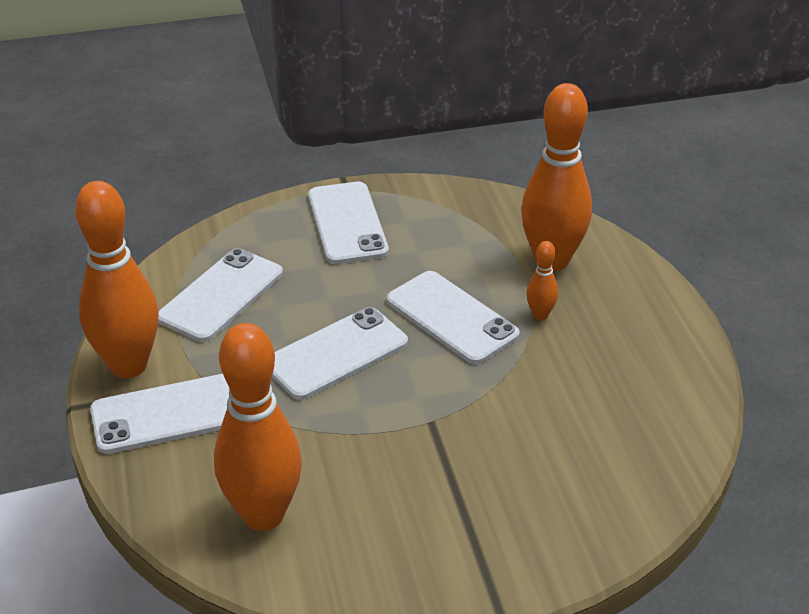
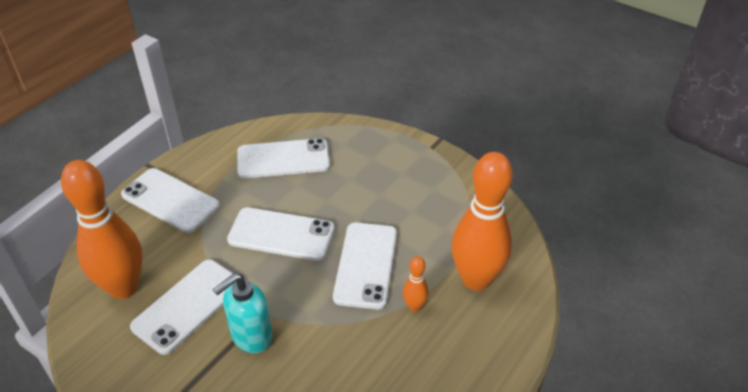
camera: 50 degrees right, 5 degrees up
(128, 365) = (195, 162): orange bowling pin -> none
(347, 223) = (401, 167): white phone -> white phone (188, 306)
(453, 444) = (251, 337): none -> turquoise soap dispenser

